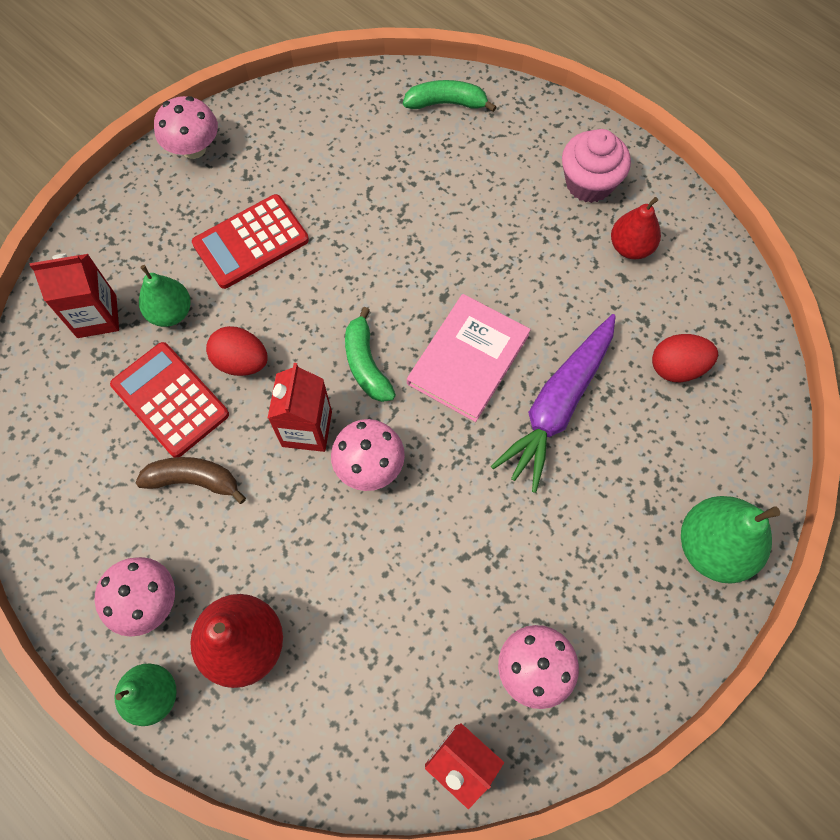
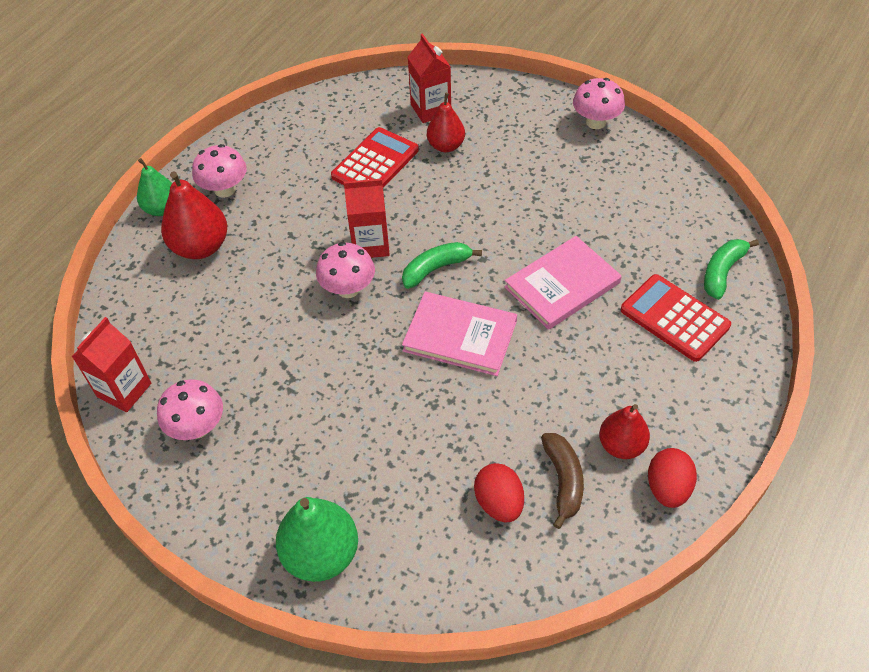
camera: 80 degrees right, 15 degrees down
(171, 312) = (446, 146): green pear -> red pear
(194, 480) = (316, 191): brown banana -> brown banana (563, 481)
(241, 362) = (416, 194): red egg -> red egg (667, 488)
(251, 242) = (523, 175): red calculator -> red calculator (674, 318)
(425, 245) = (562, 285): none -> pink book
(446, 103) = (722, 272): green banana -> green banana turned 135 degrees counterclockwise
(558, 406) = (433, 409): purple carrot -> none
(589, 183) = (682, 399): pink cupcake -> none

